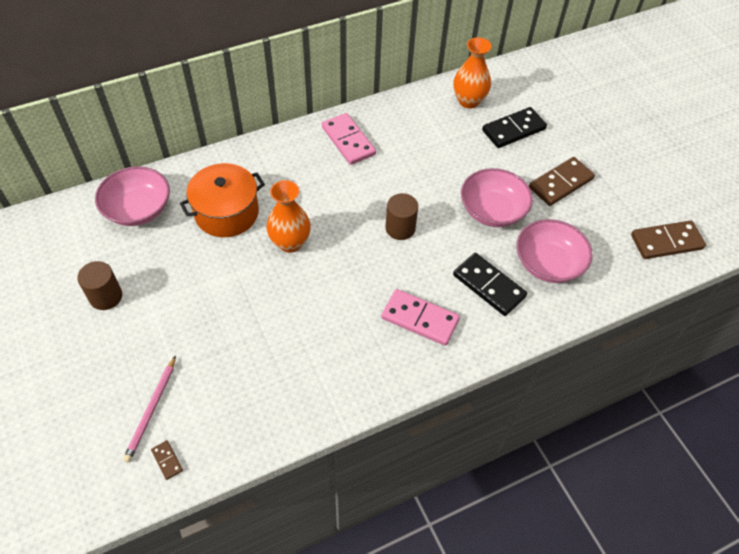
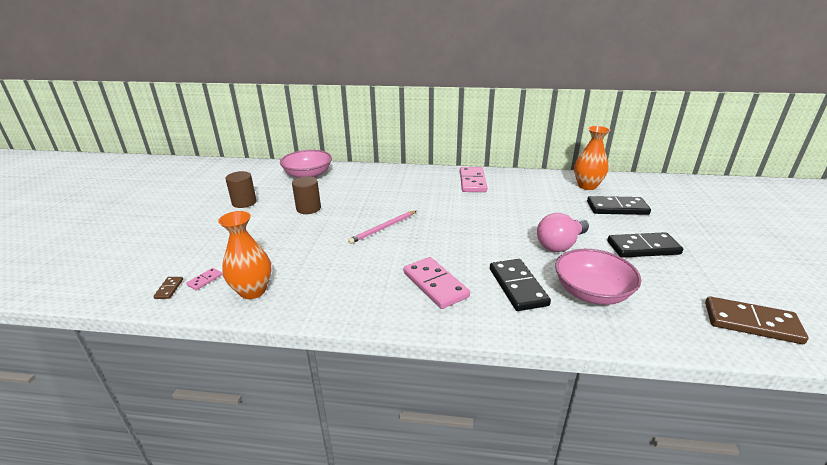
camera: 35 degrees right, 25 degrees down
(151, 410) = (196, 260): pink pencil -> pink pencil (383, 228)
(193, 430) = (205, 280): none -> pink domino
(227, 213) = (356, 190): orange pot -> none
(290, 243) = (380, 214): orange vase -> orange vase (253, 291)
(400, 228) = (469, 231): brown cylinder -> brown cylinder (308, 208)
(492, 210) = (560, 244): pink bowl -> pink light bulb
(561, 183) = (643, 248): brown domino -> black domino

